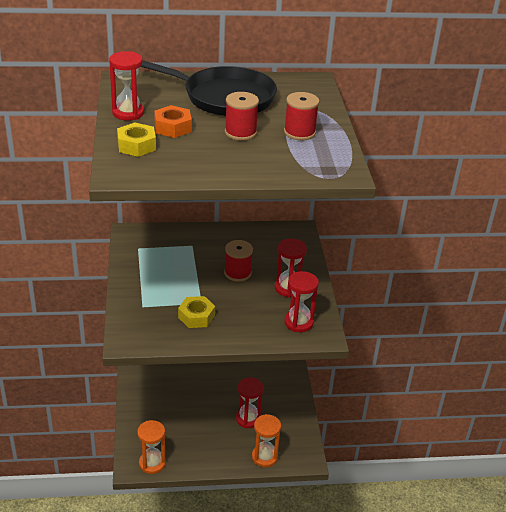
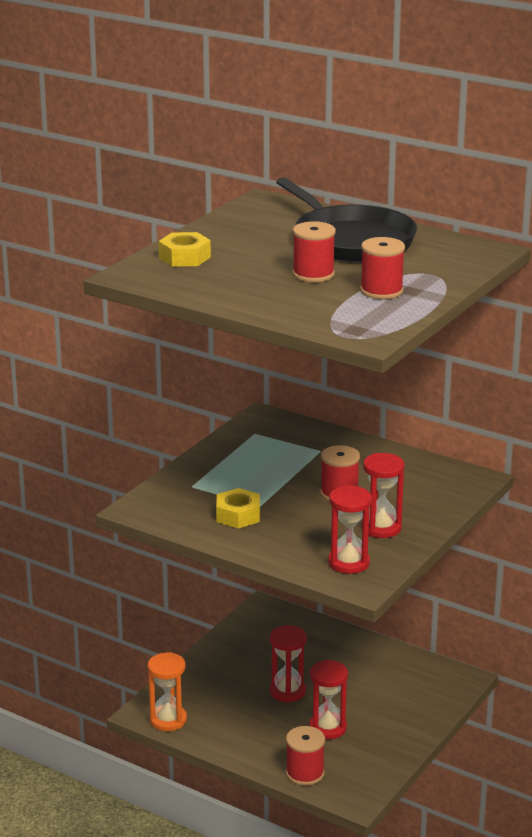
camera: 40 degrees right, 10 degrees down
(128, 113) = (221, 229): red hourglass -> red hourglass (287, 691)
(173, 127) = (247, 252): orange nut -> none
(264, 457) = (305, 773): orange hourglass -> red spool

